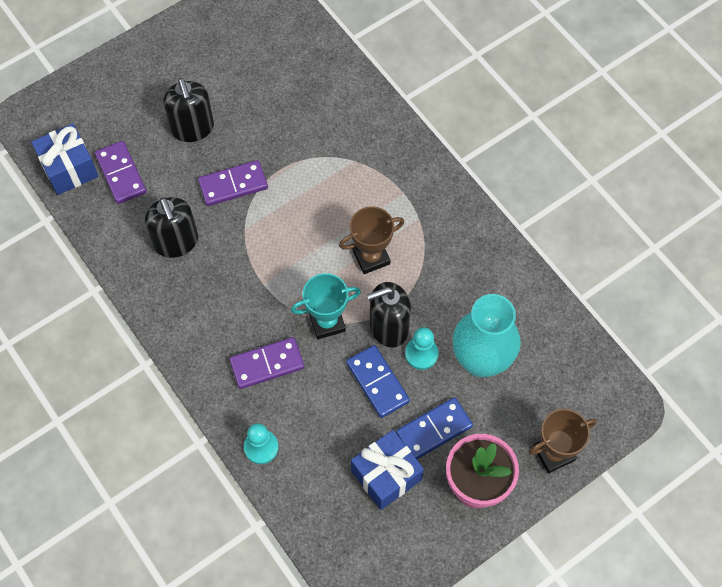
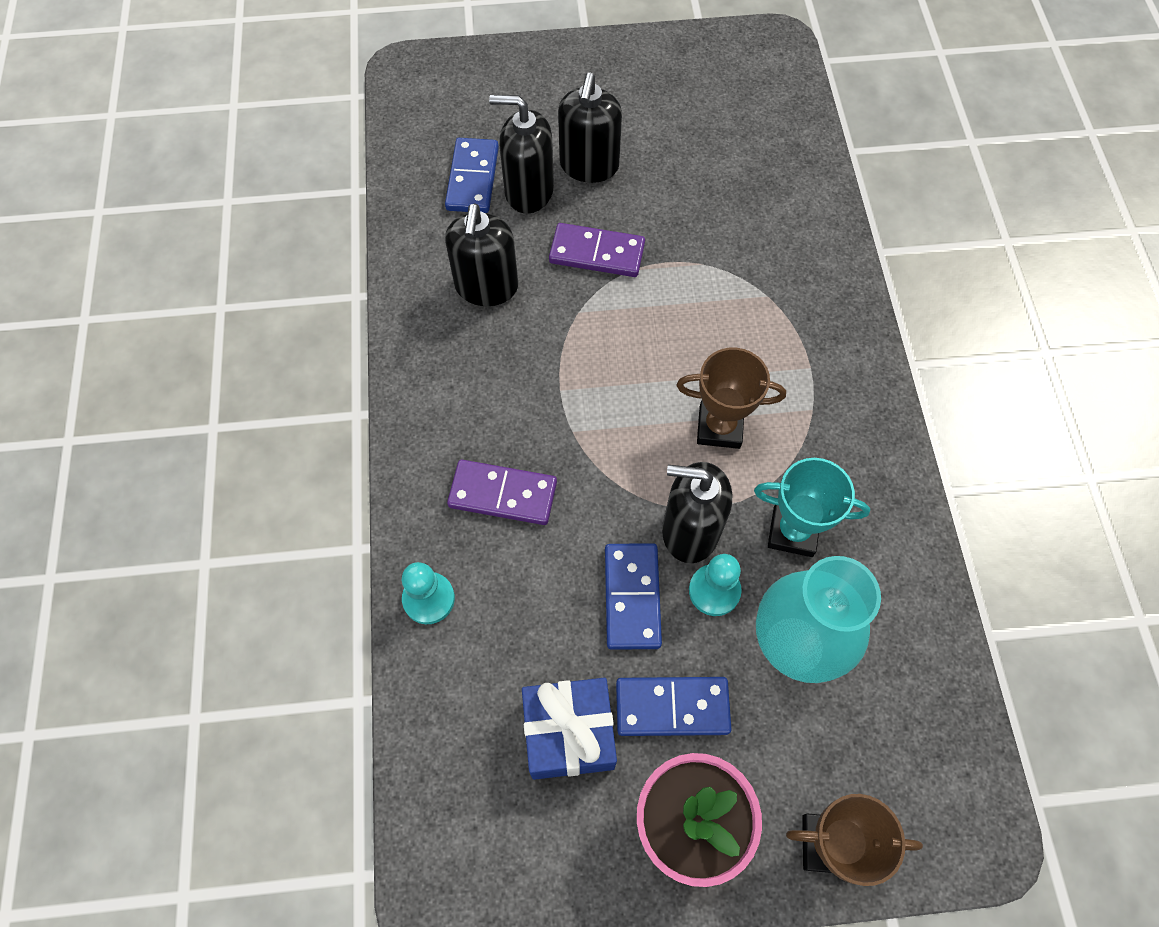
camera: 30 degrees right, 0 degrees up
(69, 168) = (418, 145): blue gift -> none
(121, 174) = (473, 178): purple domino -> blue domino
(163, 165) = (528, 191): none -> black soap dispenser
(327, 322) = (612, 481): turquoise trophy -> turquoise trophy (792, 532)

